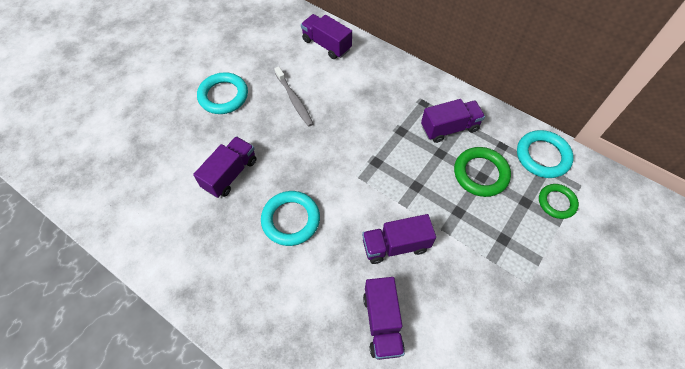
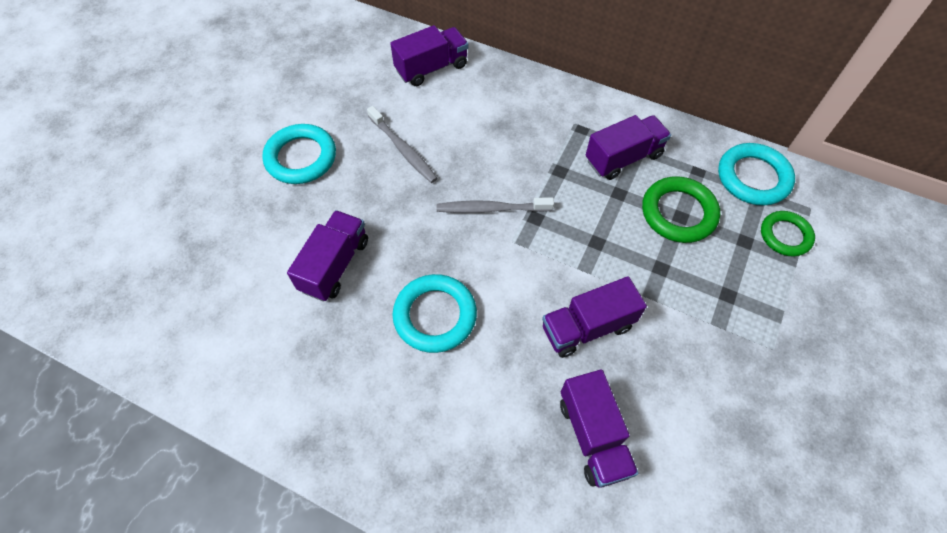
camera: 10 degrees left, 0 degrees up
(326, 45) = (431, 68): purple truck -> purple truck turned 120 degrees clockwise
(346, 151) = (491, 209): none -> grey toothbrush

